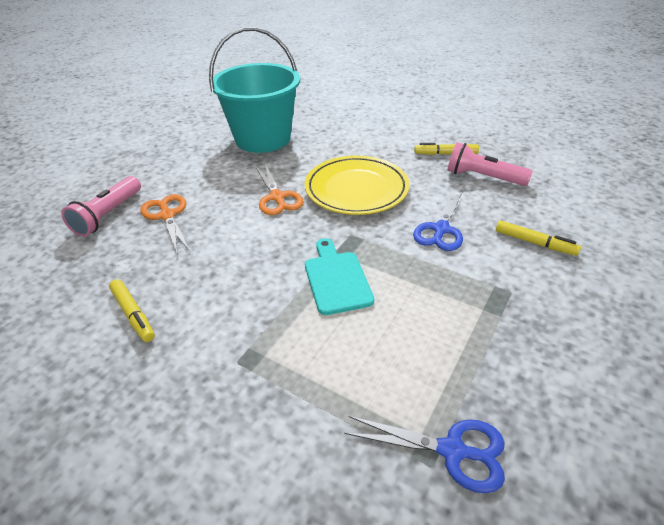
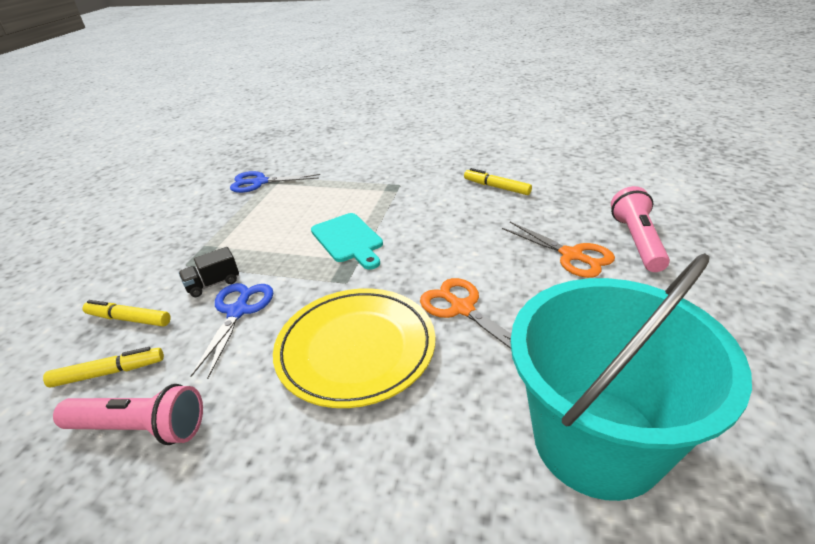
camera: 165 degrees right, 5 degrees down
(445, 154) = (190, 488): yellow marker -> yellow marker (109, 372)
(471, 260) = (213, 284): none -> black truck

